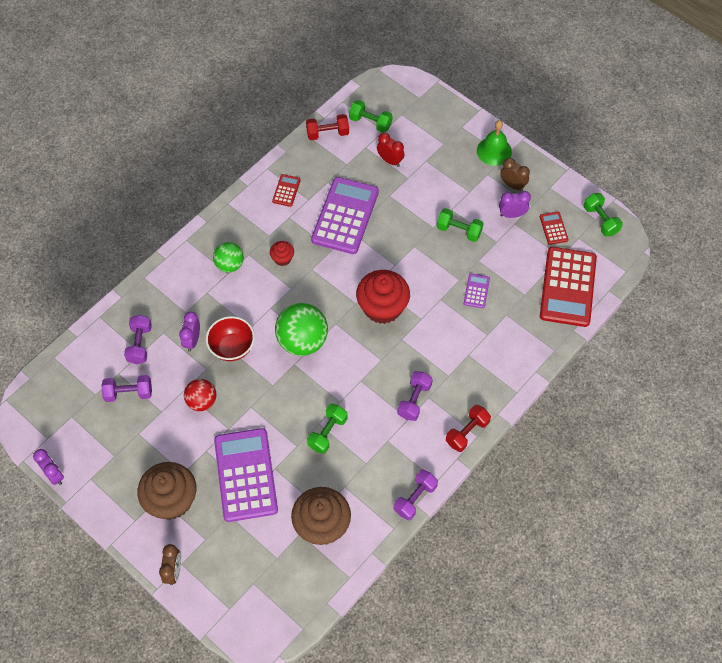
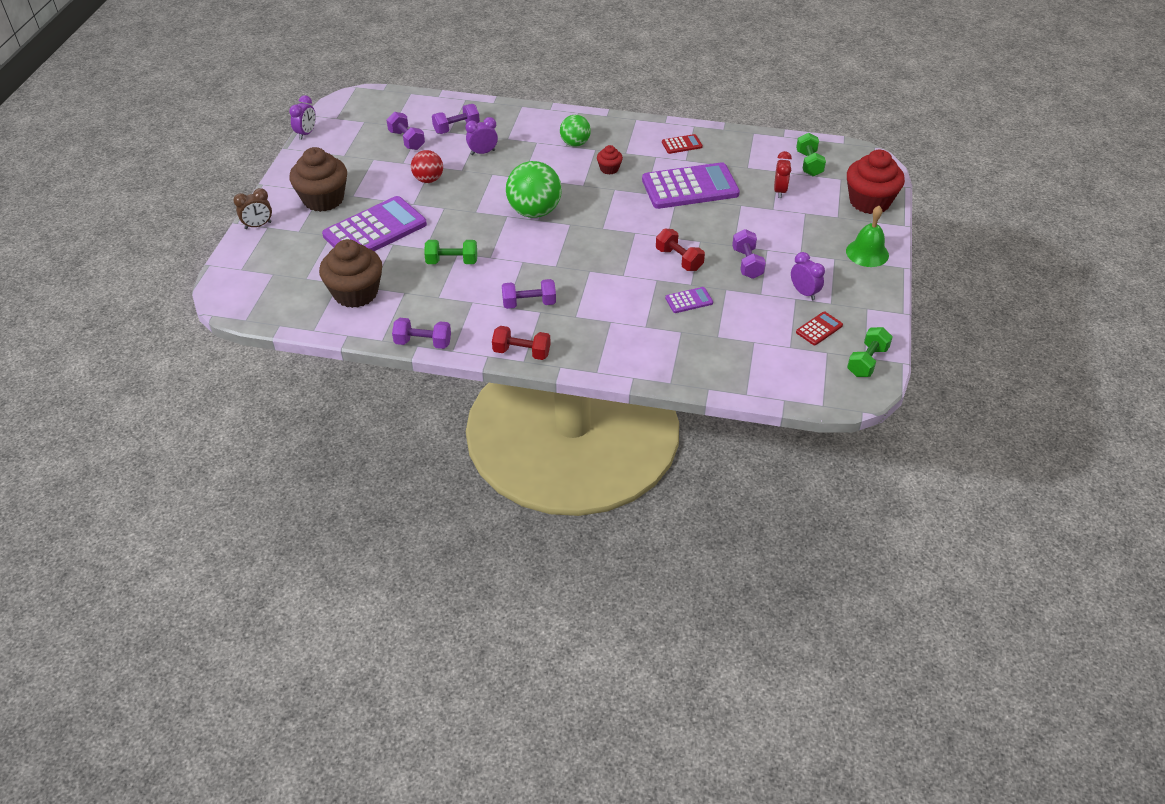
camera: 60 degrees right, 15 degrees down
(232, 347) = (494, 176): red bowl -> none
(327, 133) = (768, 144): red dumbbell -> red dumbbell (679, 259)
(382, 307) = (613, 246): red cupcake -> red cupcake (869, 201)
(459, 230) = (747, 263): green dumbbell -> purple dumbbell
(512, 185) = (840, 280): brown clock -> none
(568, 287) = (757, 365): red calculator -> none

